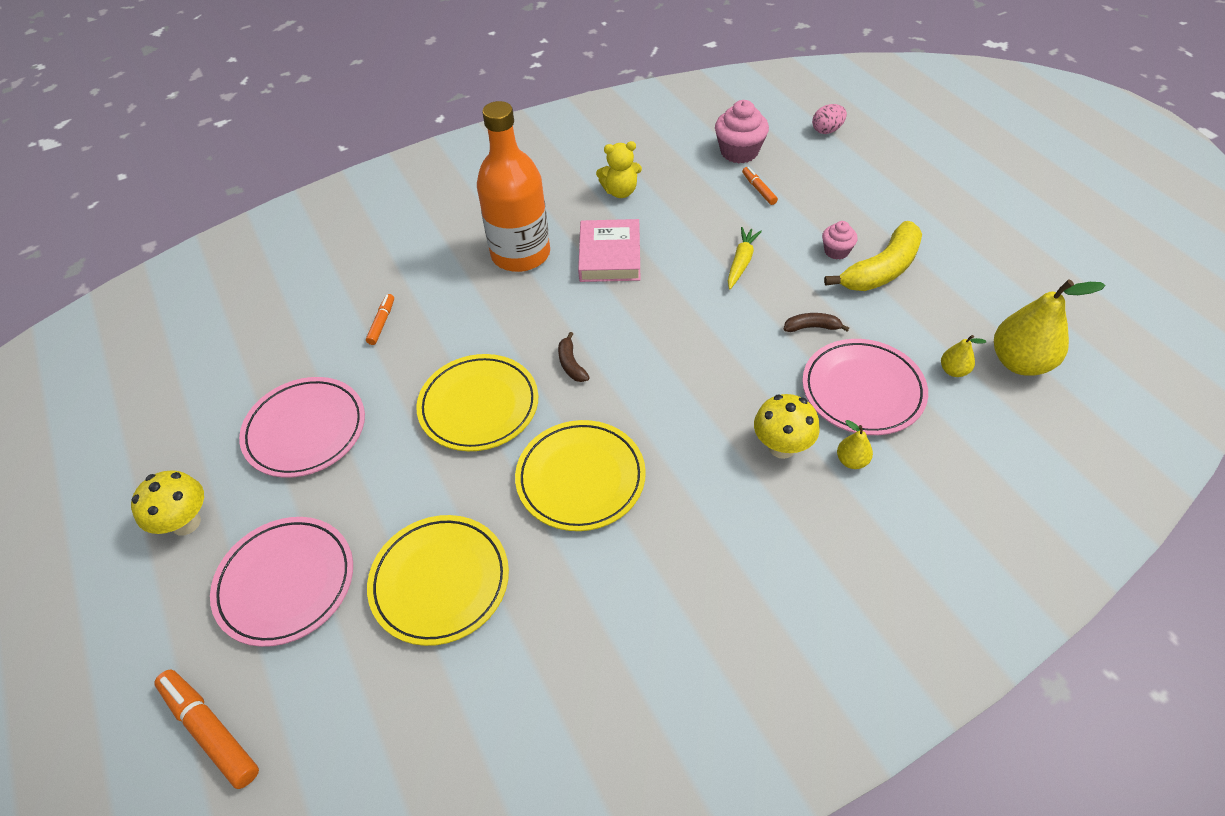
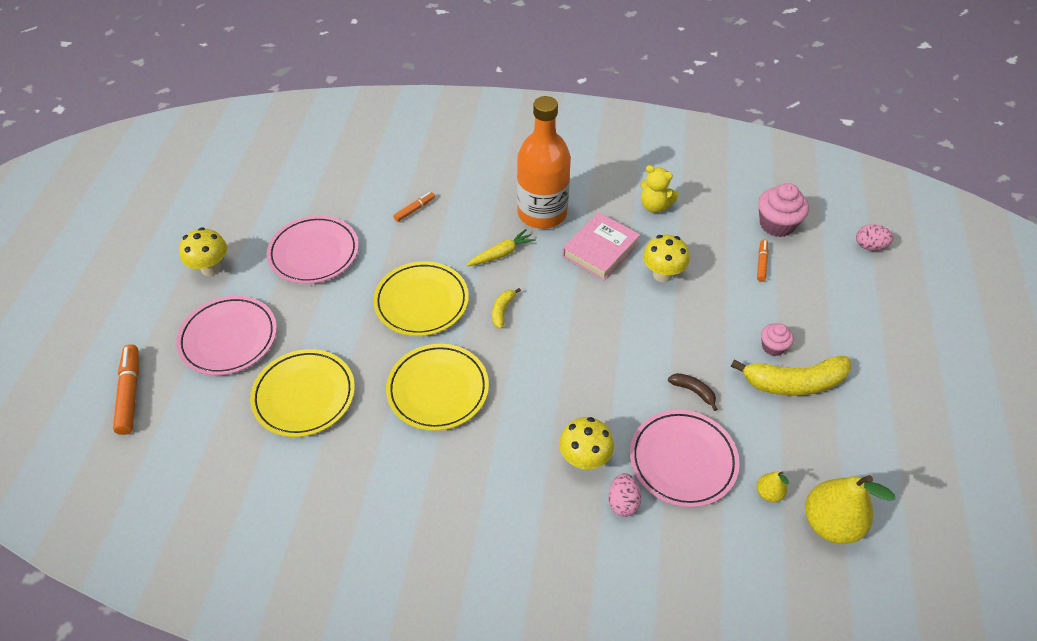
camera: 35 degrees right, 0 degrees up
(571, 364) = (502, 311): brown banana -> yellow banana
(686, 245) = (662, 274): none -> yellow mushroom
(741, 262) = (690, 311): yellow carrot -> yellow carrot (501, 254)
(852, 461) = (623, 502): yellow pear -> pink egg

